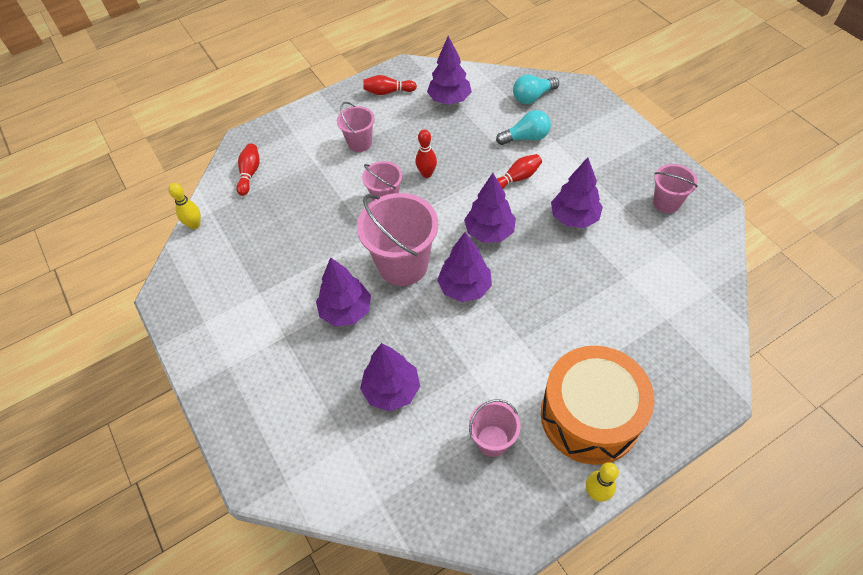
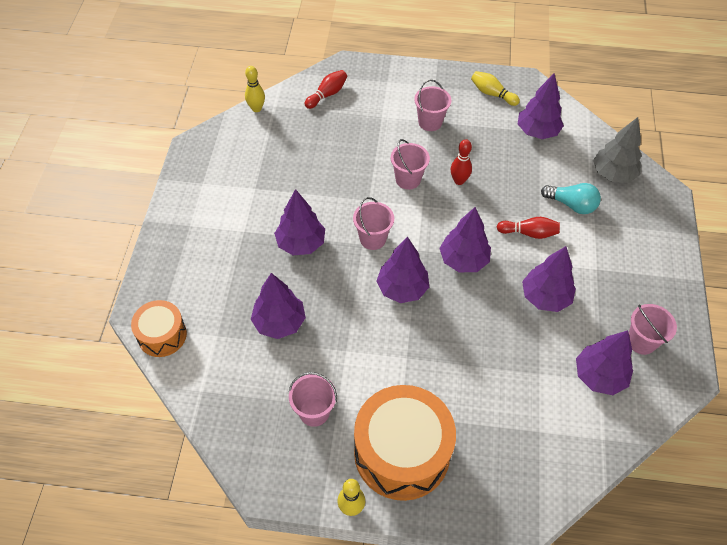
camera: 35 degrees right, 0 degrees up
(295, 483) = (162, 335): none -> orange drum
(388, 92) = (492, 94): red bowling pin -> yellow bowling pin
(403, 265) = (372, 239): pink bucket -> pink bucket, size x0.55
(532, 97) = (613, 174): turquoise light bulb -> grey tree
(664, 248) = (599, 376): none -> purple tree

